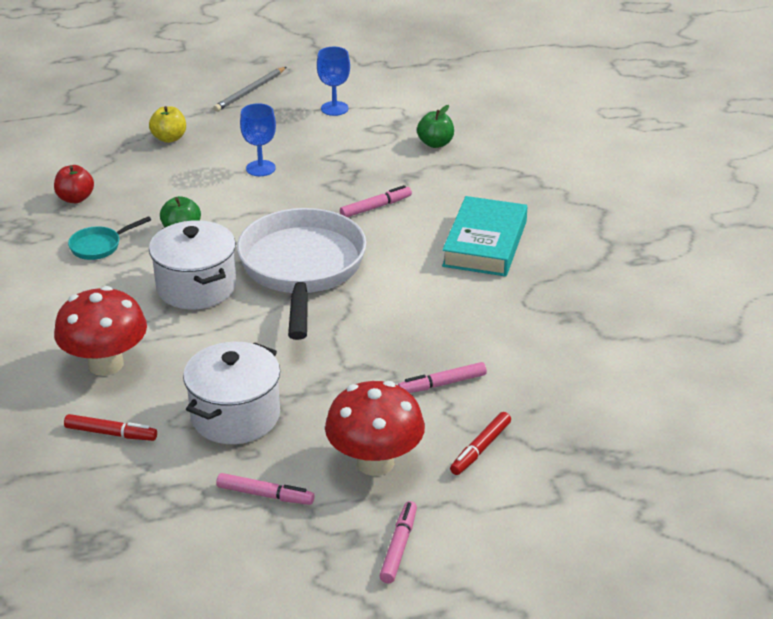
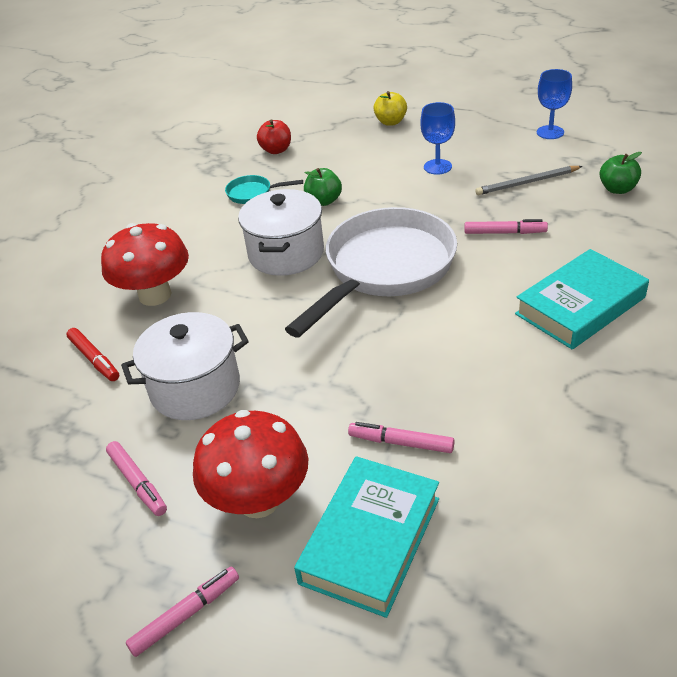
camera: 40 degrees right, 5 degrees up
(250, 91) = (491, 100): grey pencil -> grey pencil (527, 183)
(480, 449) = (370, 540): red marker -> turquoise book

